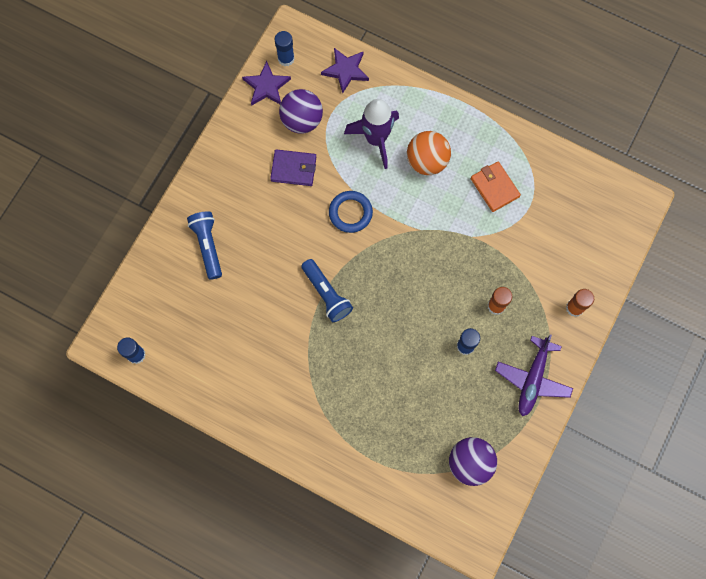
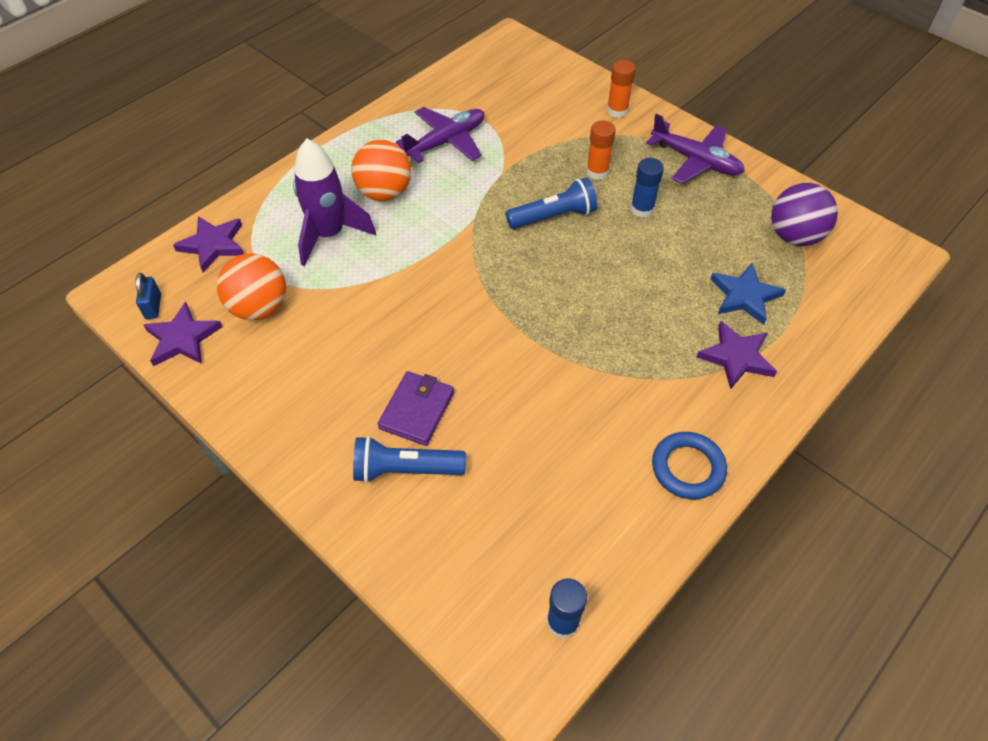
camera: 75 degrees left, 20 degrees down
(286, 58) = (153, 306): blue glue stick -> blue padlock
(293, 169) = (328, 332): purple wallet -> purple wallet (417, 410)
(302, 120) = (259, 308): purple ball -> orange ball
(326, 294) = (532, 333): blue flashlight -> blue flashlight (554, 217)
(342, 430) = (736, 357): none -> purple star
(350, 213) = (422, 283): blue ring -> blue ring (688, 468)
(399, 431) = (744, 296): none -> blue star
(494, 187) = (446, 141): orange wallet -> purple plane

